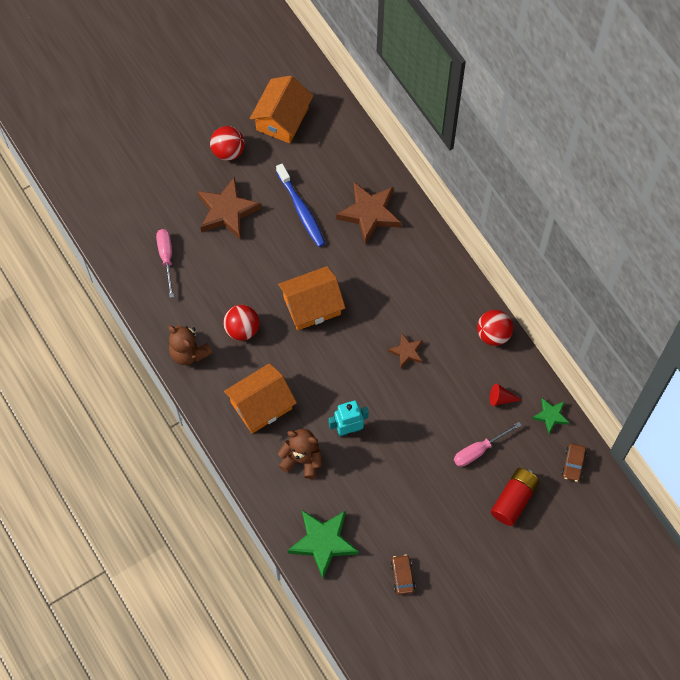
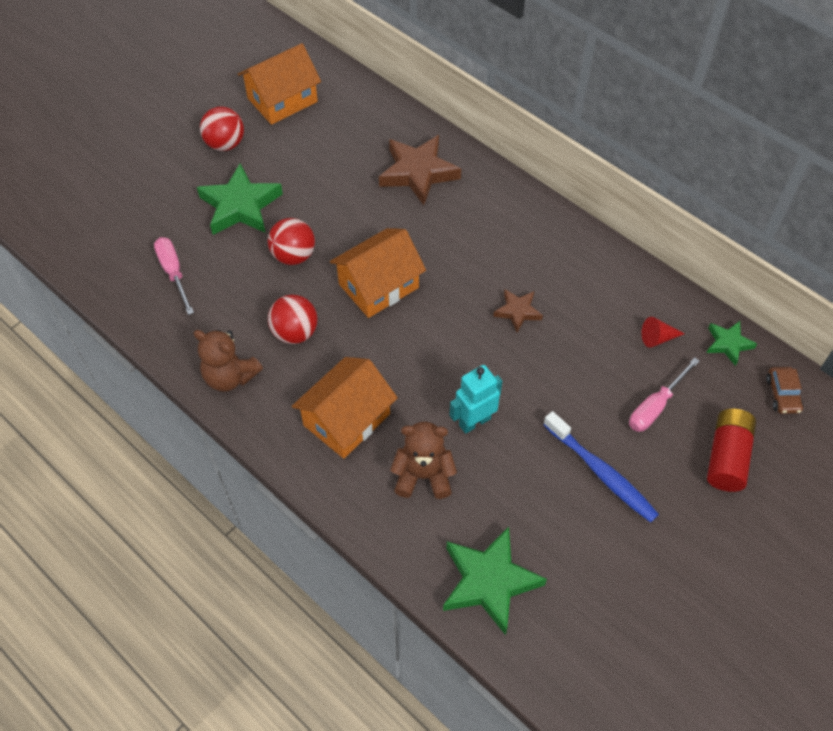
camera: 15 degrees left, 10 degrees down
(227, 211) = (240, 206): brown star -> green star
(282, 119) = (282, 100): orange house -> orange house turned 45 degrees clockwise
(301, 209) = (333, 185): blue toothbrush -> blue toothbrush (601, 472)
(402, 576) = (617, 600): brown car -> none
(493, 334) = (617, 268): red ball -> red ball (293, 256)

